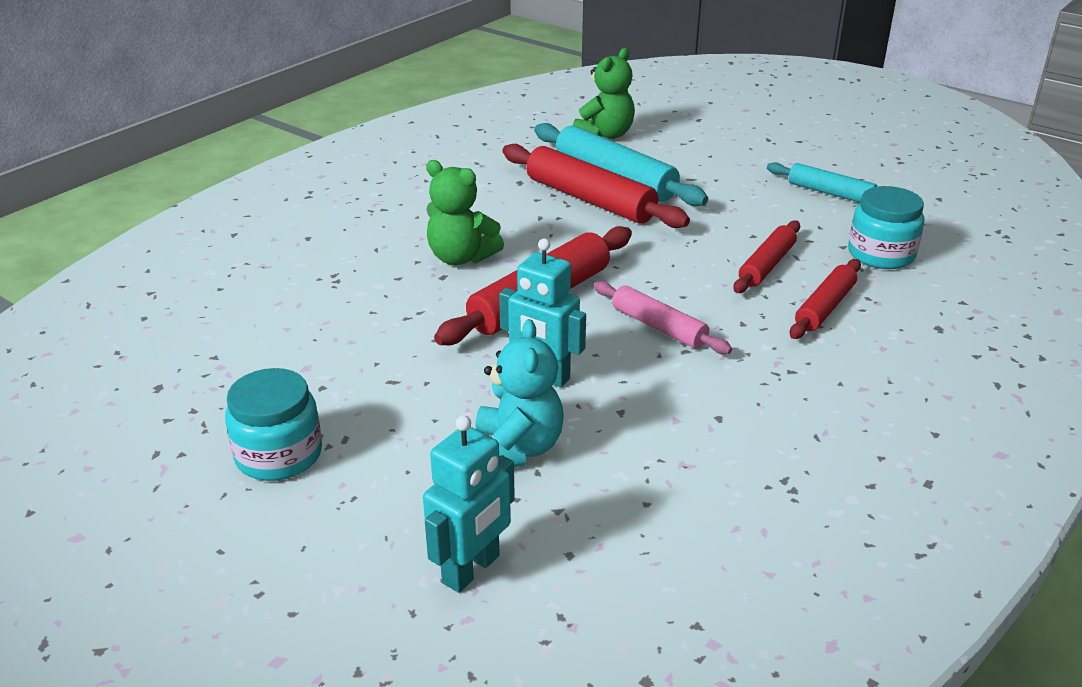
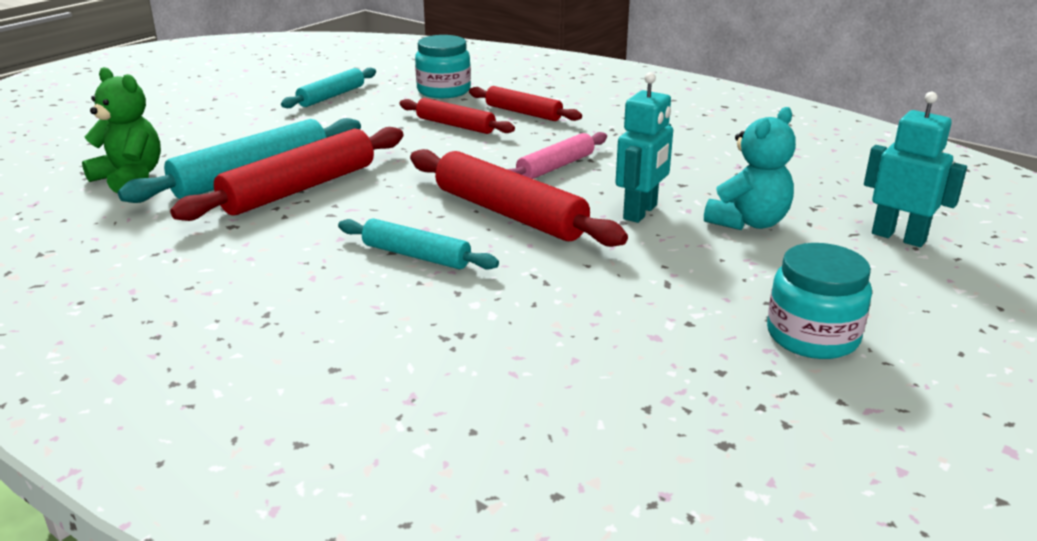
camera: 90 degrees left, 5 degrees down
(461, 257) = (416, 255): green teddy bear -> turquoise rolling pin
(517, 449) = (748, 222): turquoise teddy bear -> turquoise teddy bear turned 135 degrees clockwise

